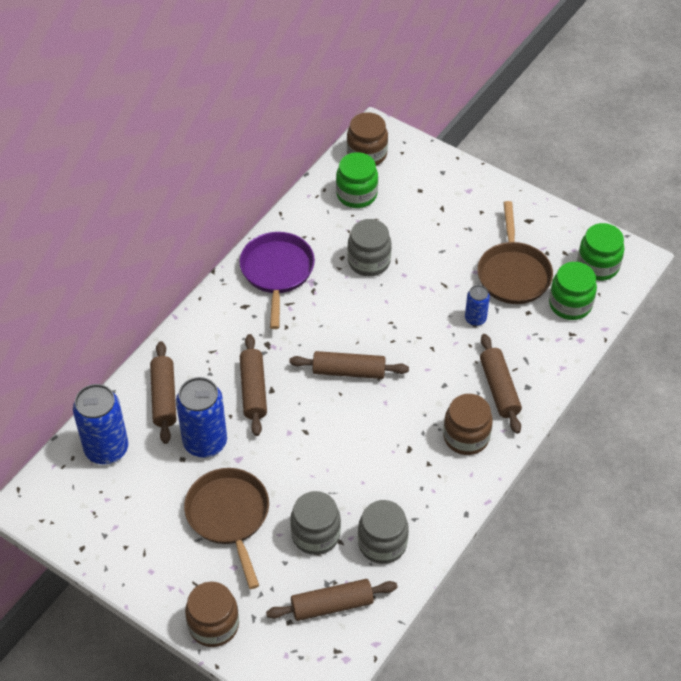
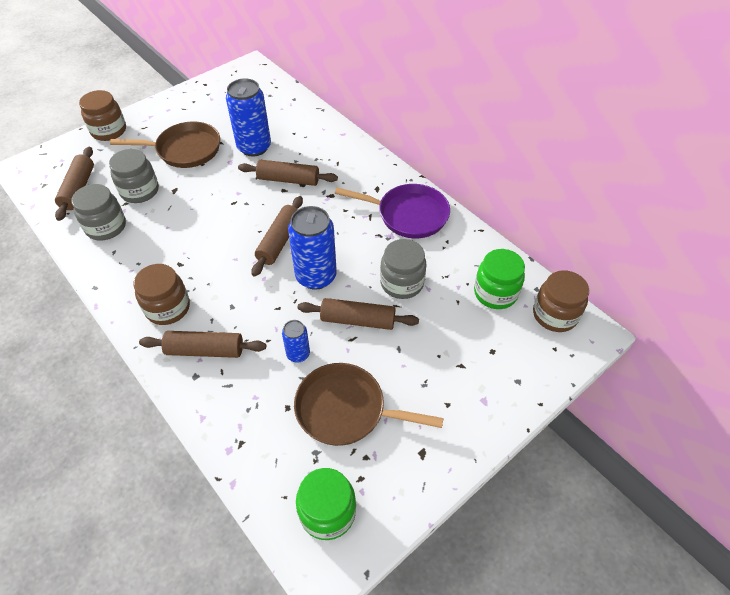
camera: 105 degrees right, 0 degrees up
(106, 449) = (274, 101): blue can -> blue can (316, 276)
(164, 397) = (305, 132): brown rolling pin -> brown rolling pin (358, 320)
(570, 304) = (281, 456): green jar -> none

